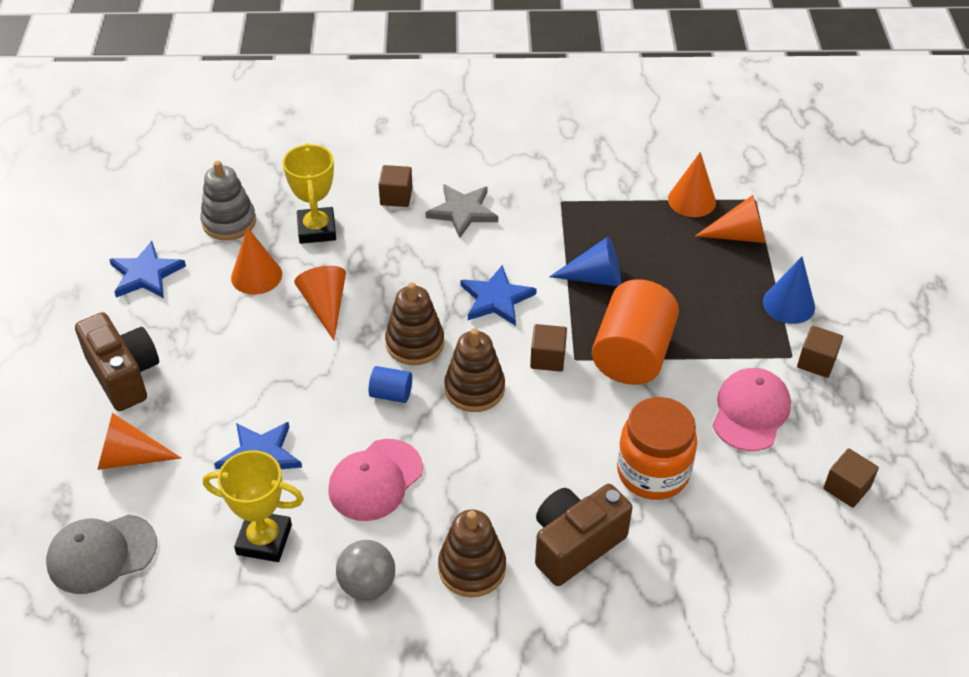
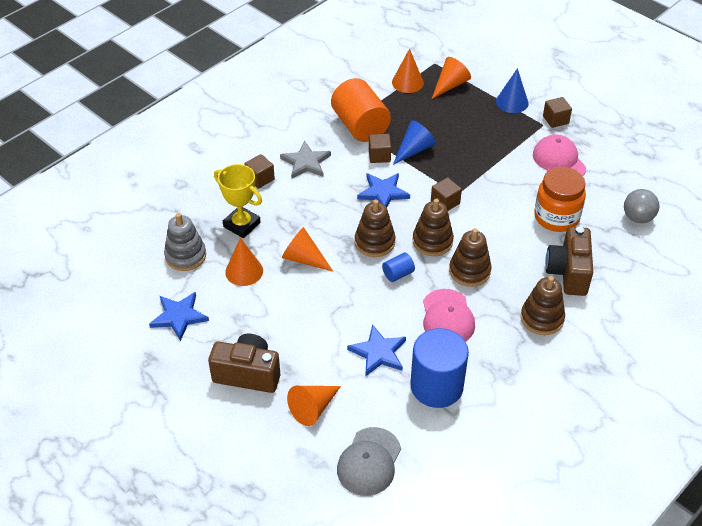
camera: 45 degrees left, 0 degrees up
(264, 540) = (436, 386): yellow trophy -> blue cylinder
(367, 585) = (510, 364): grey ball -> grey ball (637, 218)
(468, 451) = (469, 271): none -> brown stacking toy
(632, 354) = (478, 172): orange cylinder -> orange cylinder (360, 126)
(846, 488) = (634, 164): brown cube -> brown cube (379, 156)

